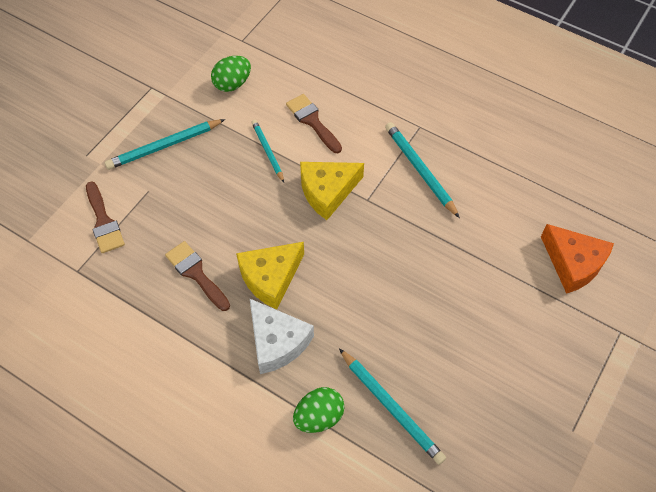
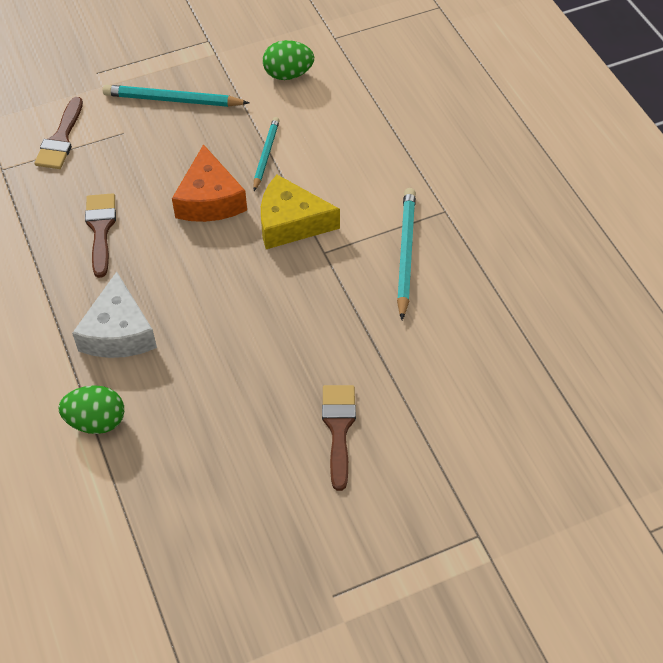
camera: 35 degrees right, 5 degrees down
(270, 278) = (164, 271): yellow cheese -> none
(312, 121) = (336, 149): brown brush -> brown brush (339, 428)
(391, 407) = (171, 456): turquoise pencil -> none
(573, 263) = (489, 437): orange cheese -> orange cheese (209, 200)

